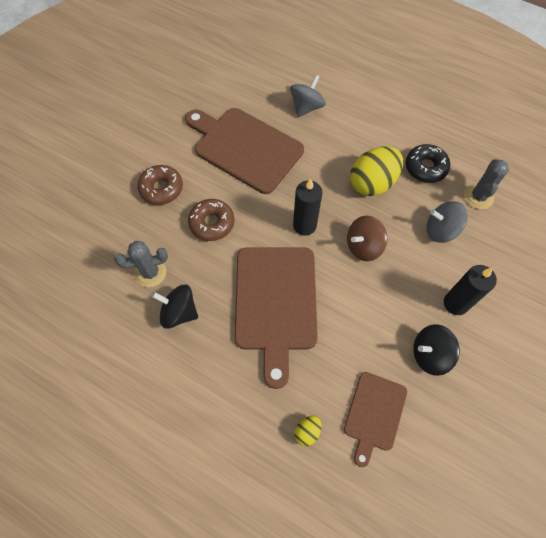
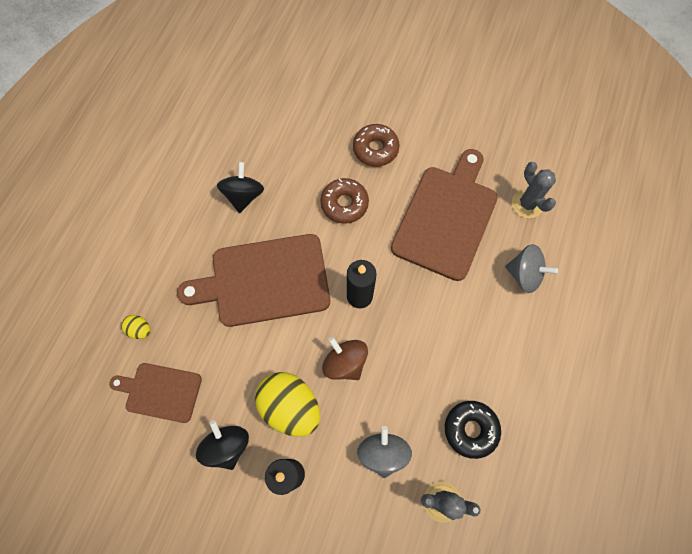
camera: 80 degrees right, 5 degrees up
(150, 272) = (281, 162): grey cactus -> grey cactus (527, 204)
(372, 183) = (432, 365): yellow egg -> yellow egg (290, 407)

